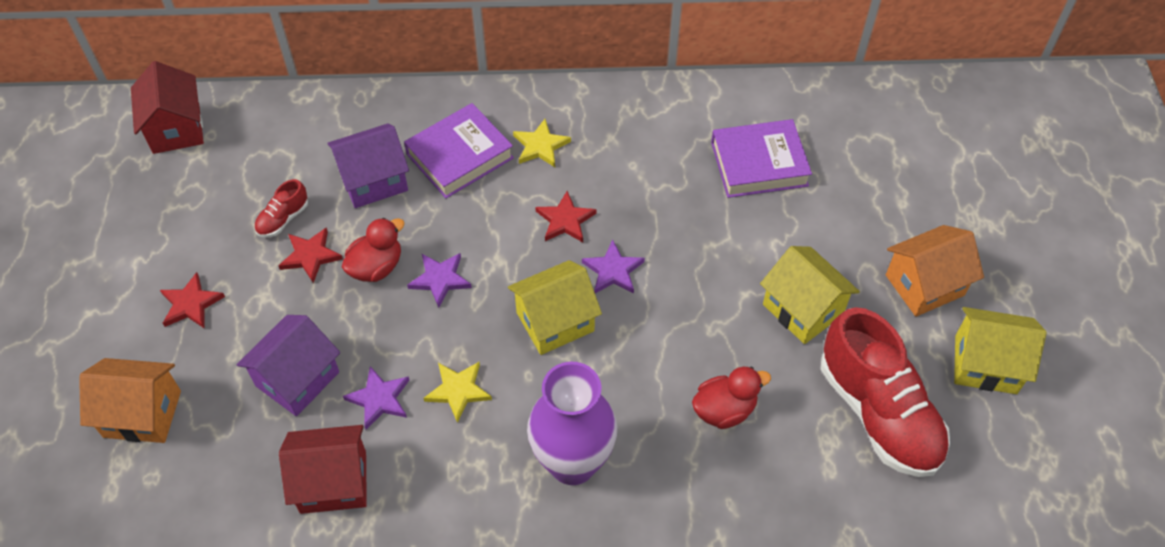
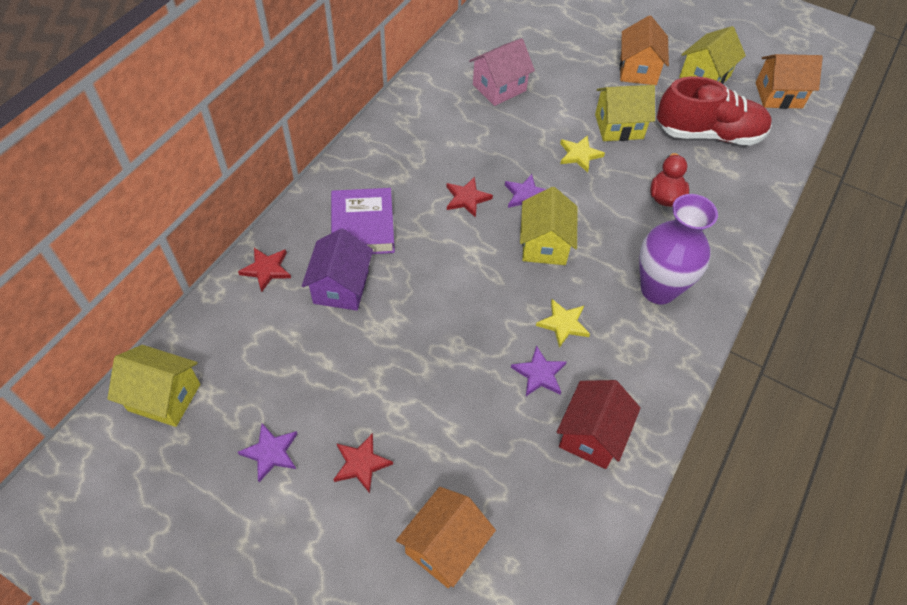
camera: 60 degrees left, 0 degrees up
(176, 128) = (164, 397): red house -> yellow house
(283, 219) = (328, 361): red shoe -> none
(297, 379) = (487, 419): purple house -> none
(310, 256) = (379, 359): red star -> red star (266, 269)
(376, 267) = (422, 322): red duck -> none
(440, 279) = (463, 290): purple star -> purple star (271, 452)
(540, 146) = (393, 180): yellow star -> yellow star (579, 155)
(759, 164) = (499, 88): purple book -> pink house
(1036, 468) = (778, 95): none -> orange house

